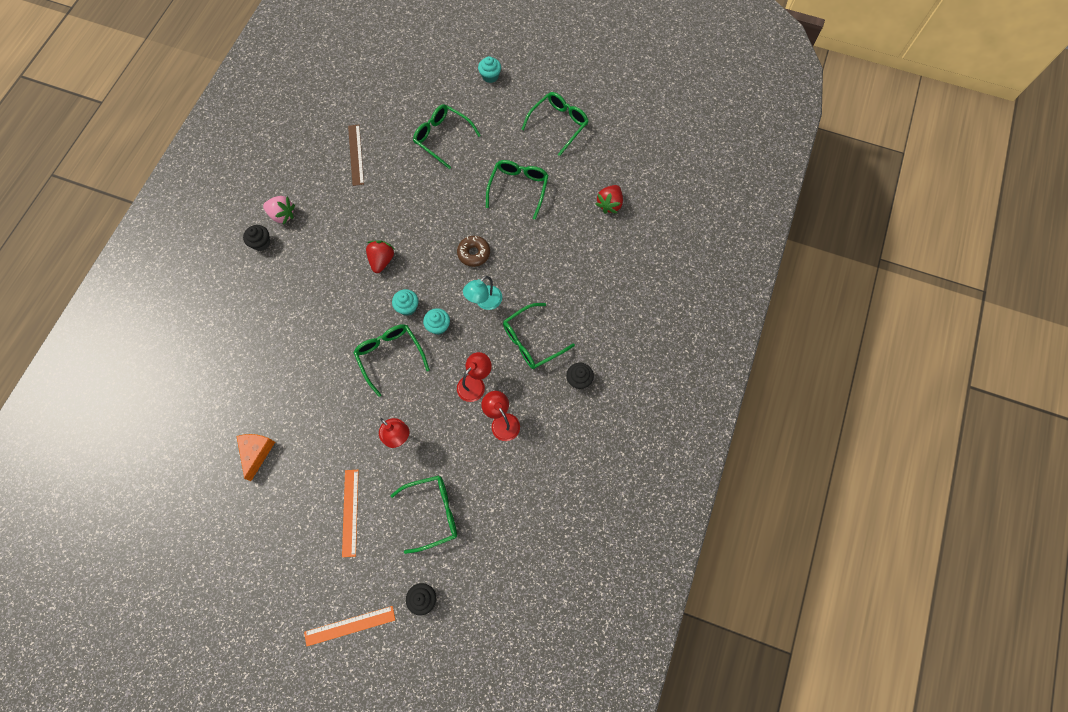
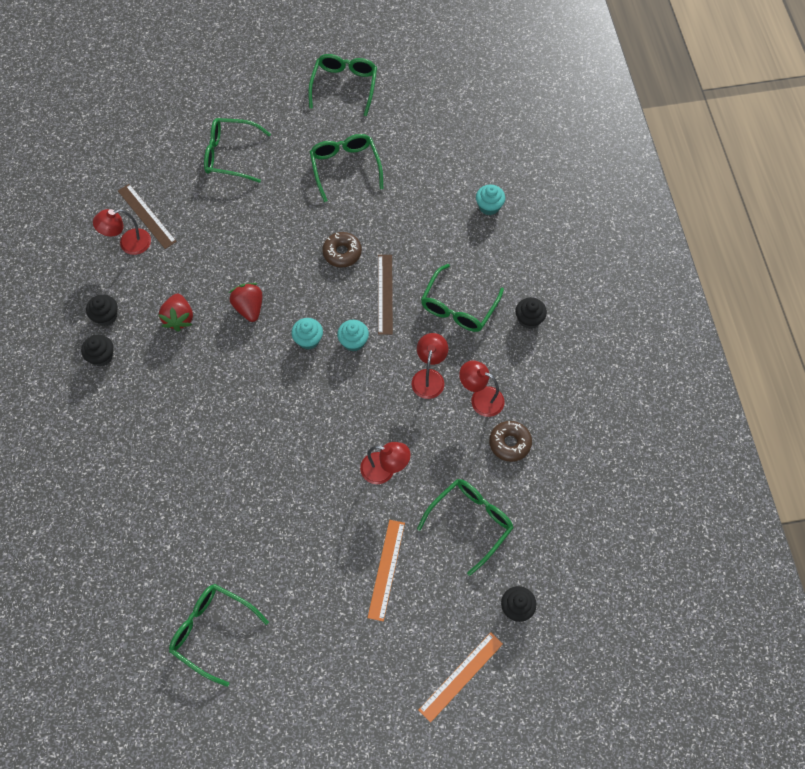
camera: 30 degrees left, 5 degrees down
(256, 452) = (245, 567): orange cheese -> none
(282, 215) = (106, 316): pink strawberry -> black cupcake
(331, 169) = (128, 244): none -> red lamp
(350, 512) = (386, 569): orange ruler -> orange ruler turned 45 degrees clockwise
(390, 356) = (323, 397): green glasses -> green glasses (212, 631)
(484, 302) = (385, 294): turquoise lamp -> brown ruler
(490, 76) = (240, 71): turquoise cupcake -> turquoise cupcake (489, 206)
(501, 469) = (509, 443): none -> brown donut
(609, 204) = (447, 139): red strawberry -> red strawberry (179, 318)

